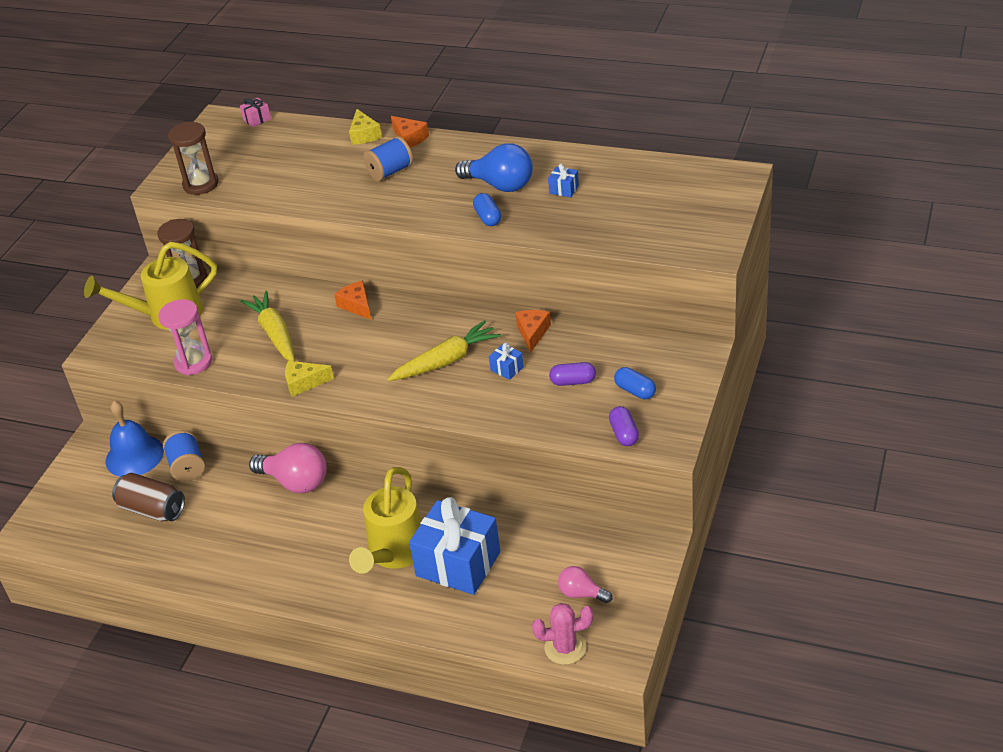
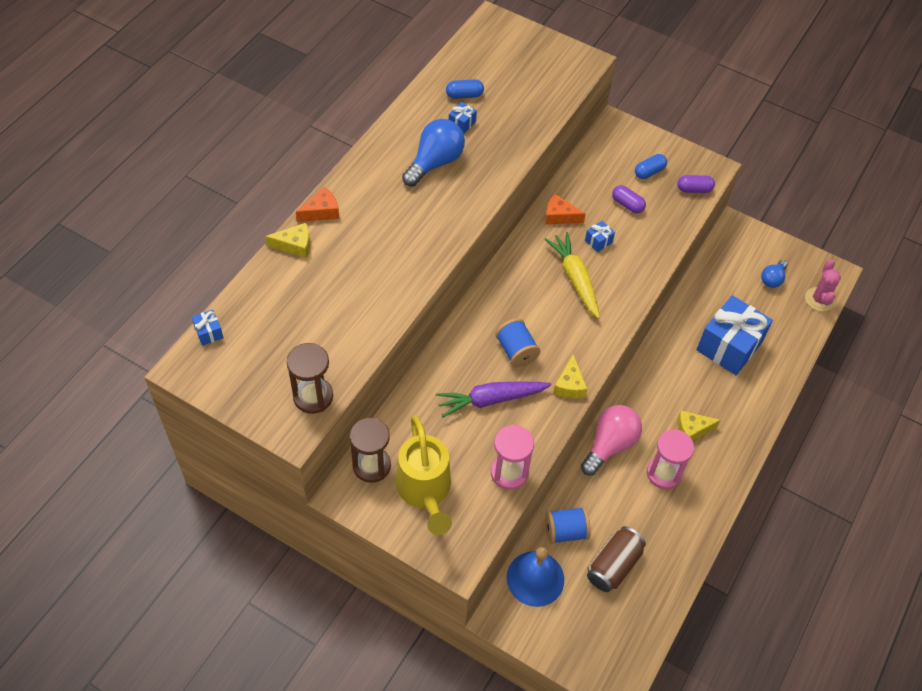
camera: 85 degrees left, 15 degrees up
(257, 119) = (209, 332): pink gift -> blue gift
(267, 531) = (664, 473): none -> pink hourglass
(275, 334) = (491, 400): yellow carrot -> purple carrot
(329, 547) = (692, 429): none -> yellow cheese
(357, 305) = (474, 330): orange cheese -> none
(390, 172) = (372, 235): blue spool -> blue spool (516, 351)
(394, 554) = (709, 386): yellow watering can -> none
(488, 218) = (480, 180): blue capsule -> blue capsule (464, 95)
(573, 381) = (627, 205): purple capsule -> purple capsule turned 60 degrees counterclockwise
(581, 594) = (772, 279): pink light bulb -> blue light bulb

